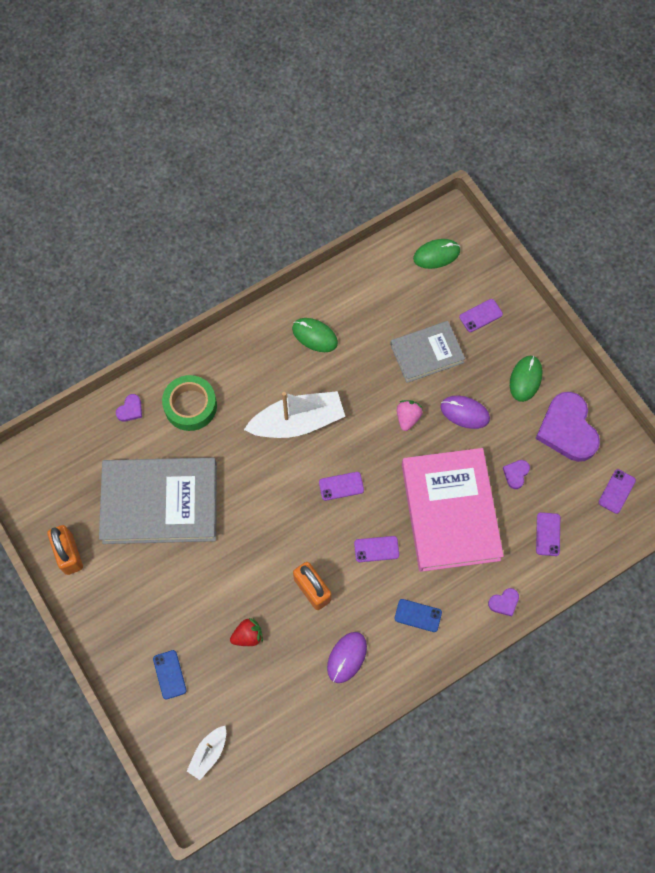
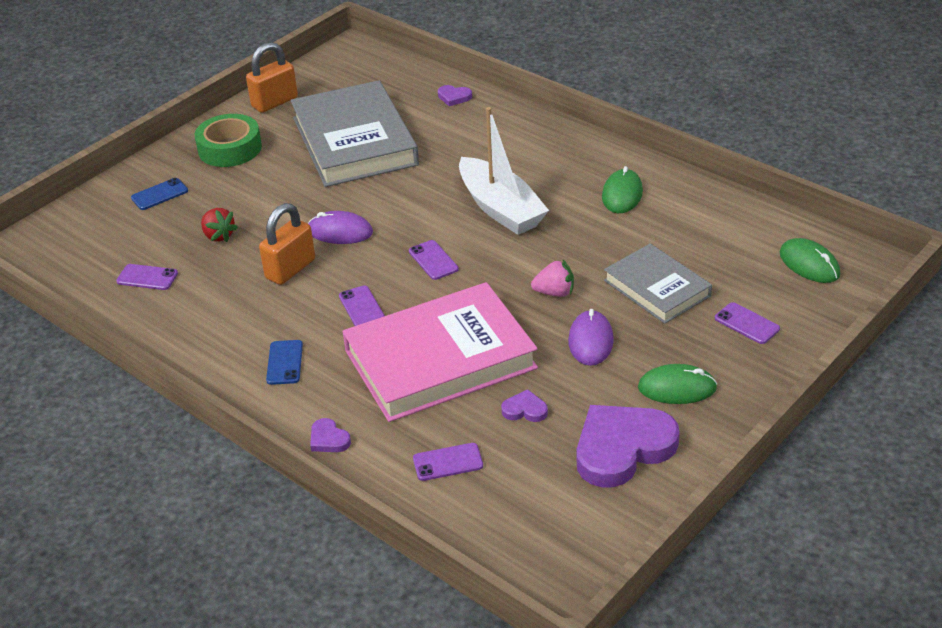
camera: 75 degrees right, 30 degrees down
(190, 406) = (479, 132): green tape -> green tape (230, 148)
(209, 753) = (75, 241): white boat -> none
(347, 657) = (212, 316): purple mouse -> purple mouse (340, 232)
(616, 491) = (550, 525): purple phone -> purple phone (147, 277)

